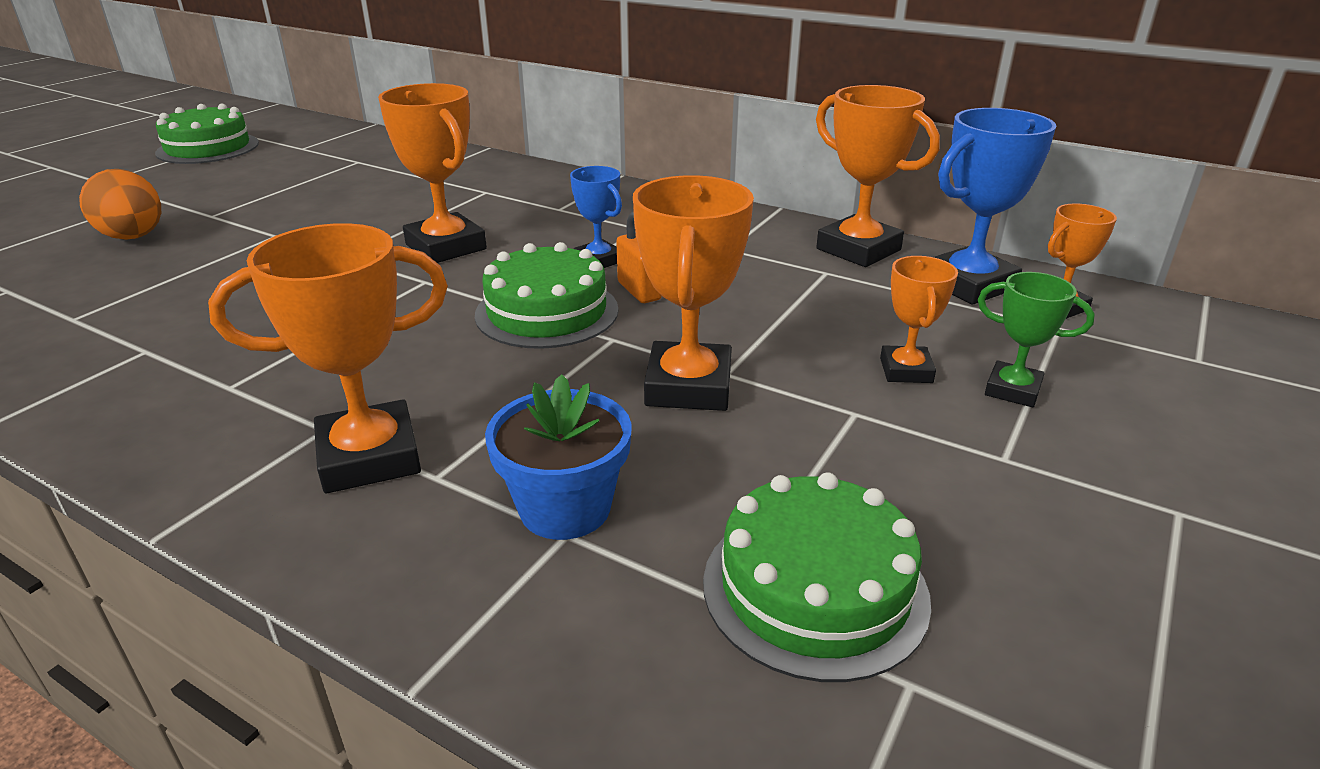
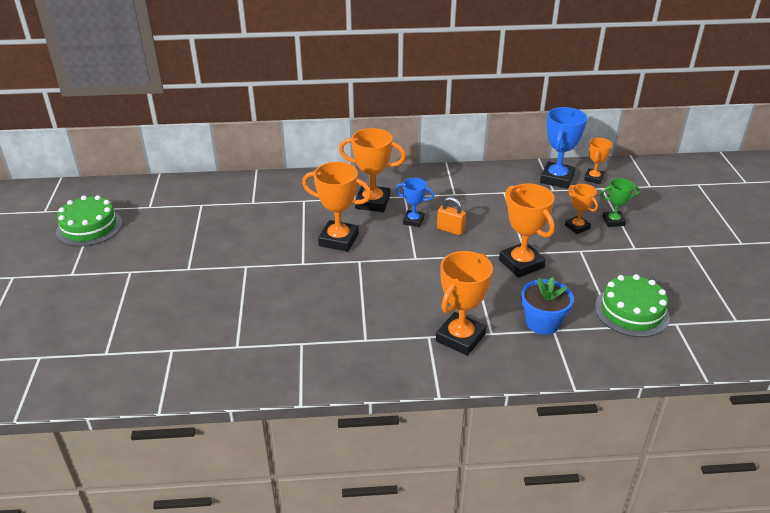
camera: 35 degrees left, 5 degrees up
(133, 237) = (173, 297): orange egg -> none
(547, 312) = (430, 254): green cake -> none
(858, 249) = (502, 175): orange trophy -> orange trophy (372, 202)

